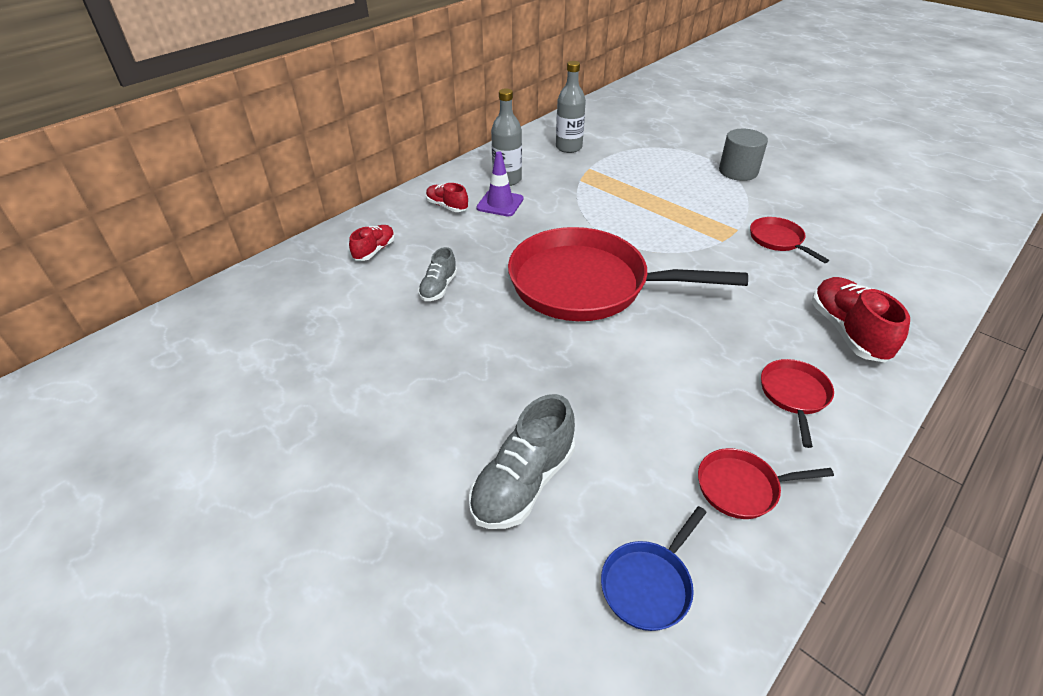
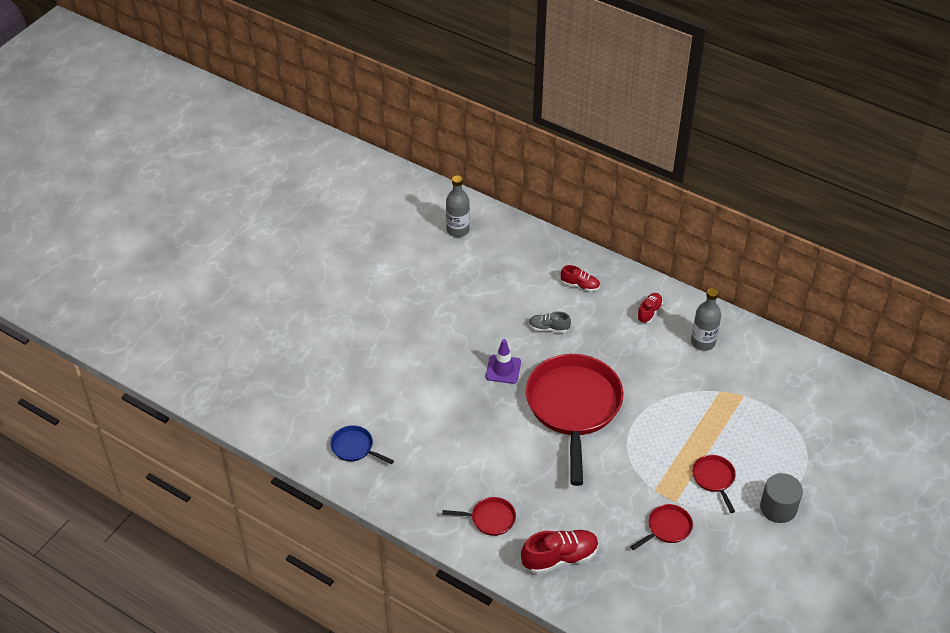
camera: 80 degrees right, 5 degrees up
(500, 203) = (664, 343): purple traffic cone -> purple traffic cone (503, 369)
(523, 483) = (402, 394): grey shoe -> none
(569, 147) = (777, 377): grey bottle -> grey bottle (458, 230)
(742, 487) = (415, 487): red pan -> red pan (714, 479)

